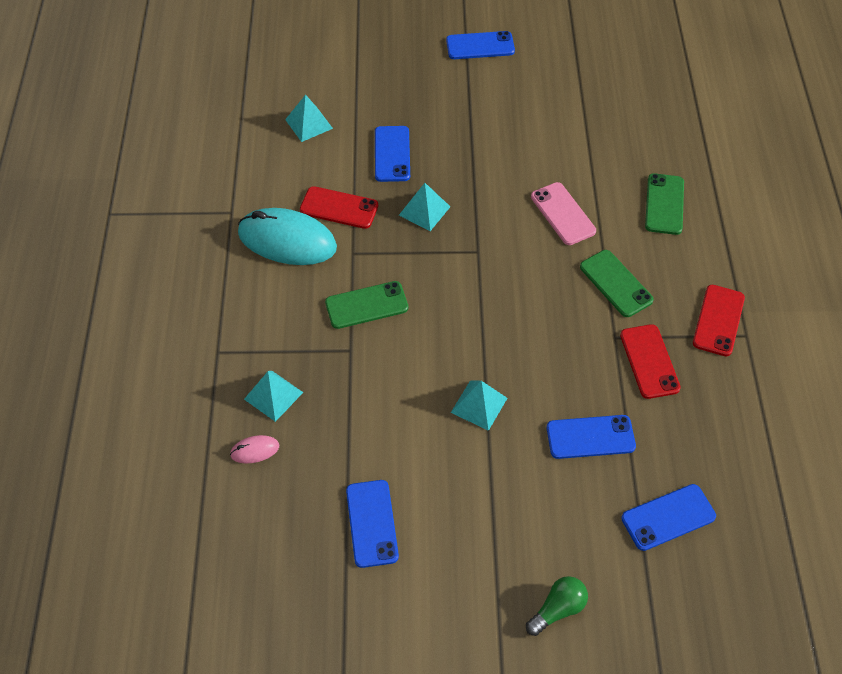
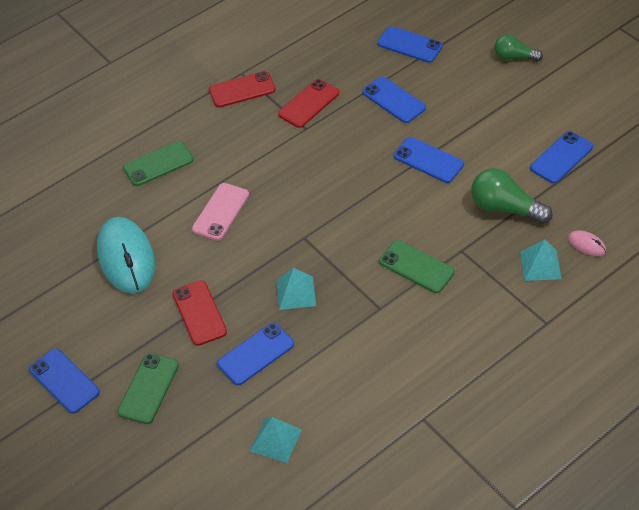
camera: 125 degrees left, 5 degrees down
(287, 240) = (411, 357): turquoise mouse -> turquoise mouse (126, 258)
(339, 208) = (346, 348): red phone -> red phone (199, 313)
(360, 420) = (505, 208): none -> green light bulb
(479, 405) = (428, 160): turquoise pyramid -> blue phone
(616, 283) = (259, 151): green phone -> green phone (148, 388)

